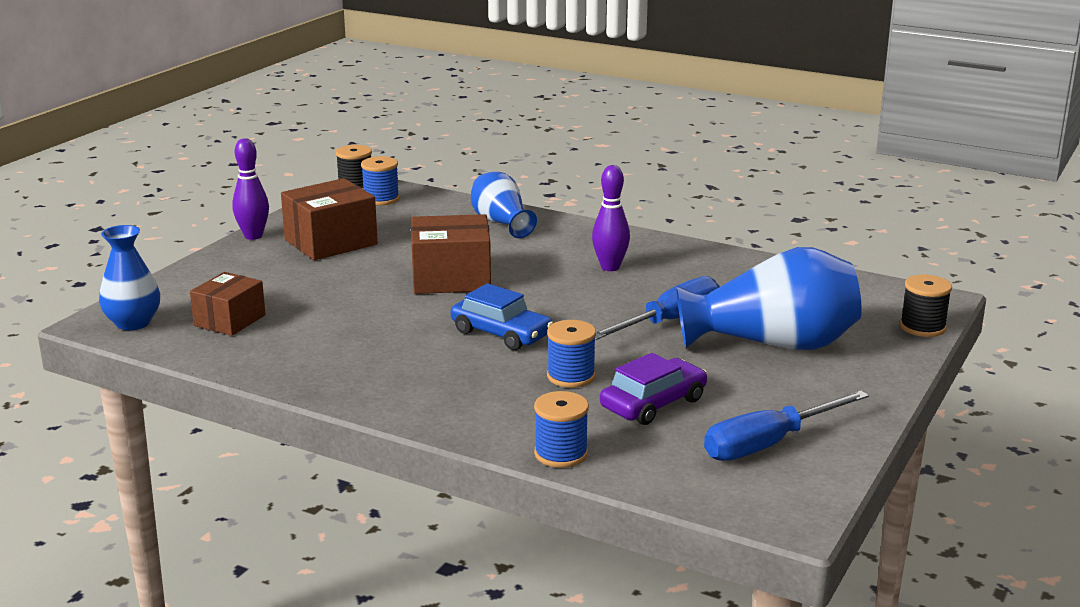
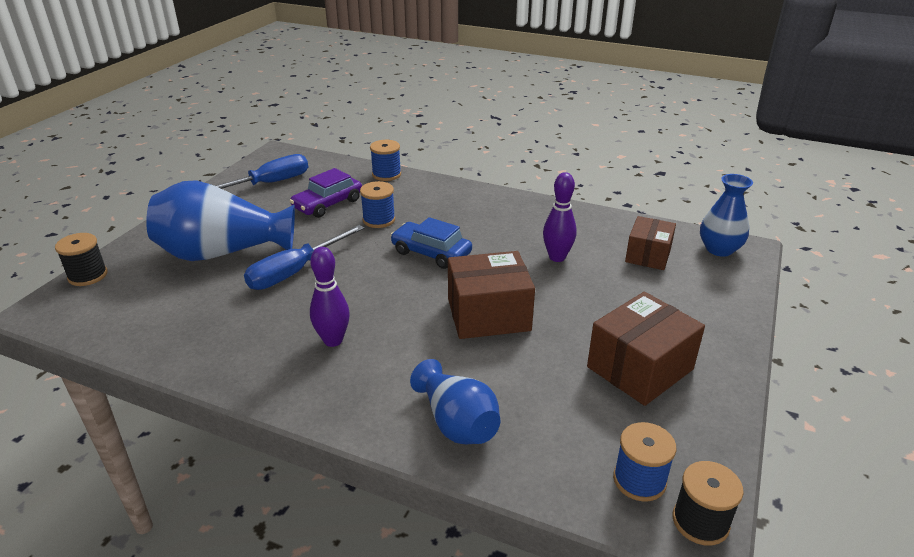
camera: 175 degrees right, 10 degrees up
(253, 236) = (734, 375): purple bowling pin -> purple bowling pin (557, 257)

